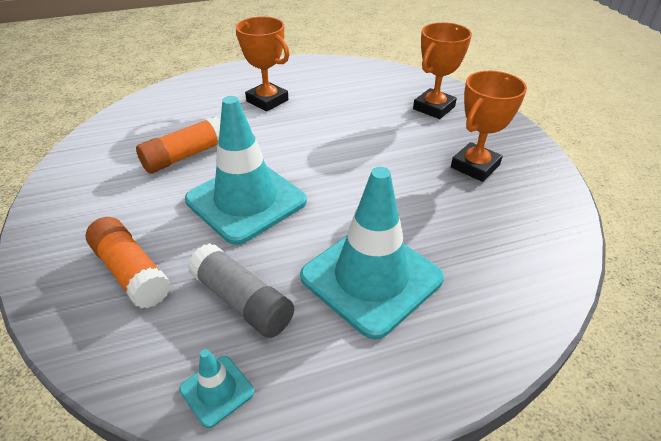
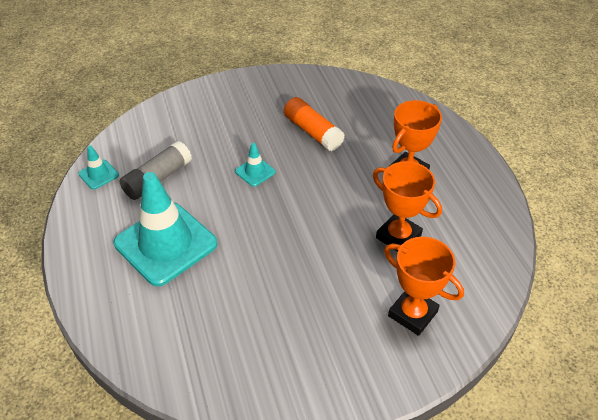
camera: 90 degrees right, 5 degrees up
(131, 272) = (190, 127): orange glue stick -> none
(246, 201) = (255, 172): turquoise traffic cone -> turquoise traffic cone, size x0.43
(475, 166) = (299, 335): orange trophy -> orange trophy (398, 236)

